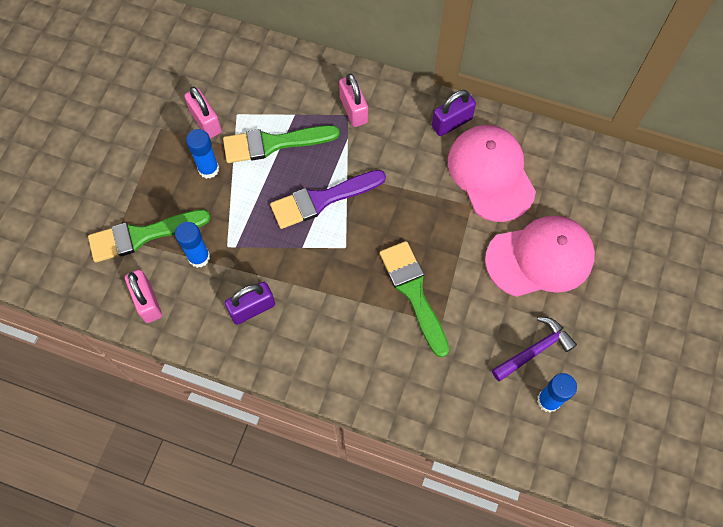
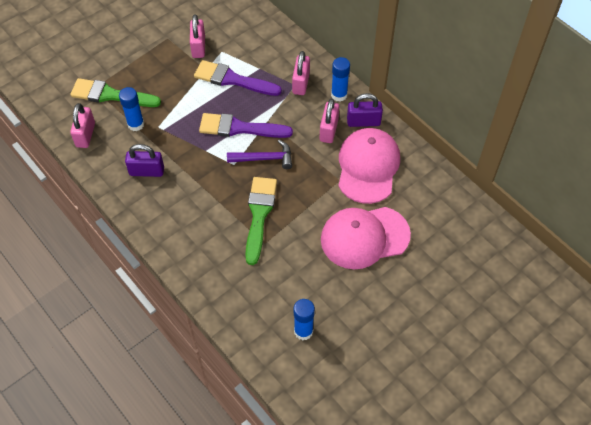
camera: 30 degrees right, 10 degrees down
(208, 169) = (180, 75): blue glue stick -> blue glue stick (339, 95)
(274, 143) = (233, 80): green brush -> purple brush
(421, 152) = (328, 130): none -> pink padlock
(535, 350) = (317, 294): purple hammer -> purple hammer (264, 158)
(540, 258) = (364, 237): pink cap -> pink cap turned 150 degrees clockwise

